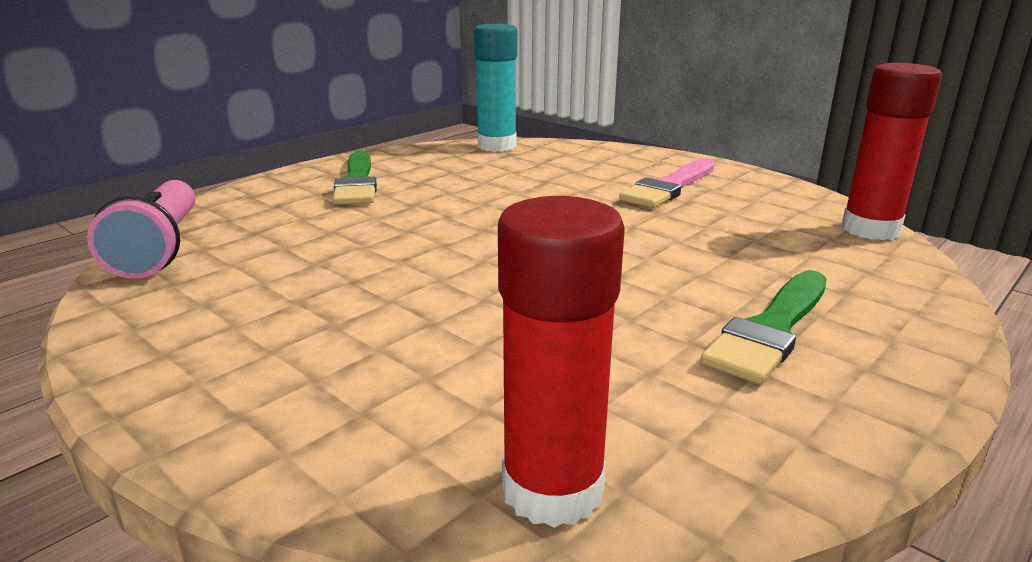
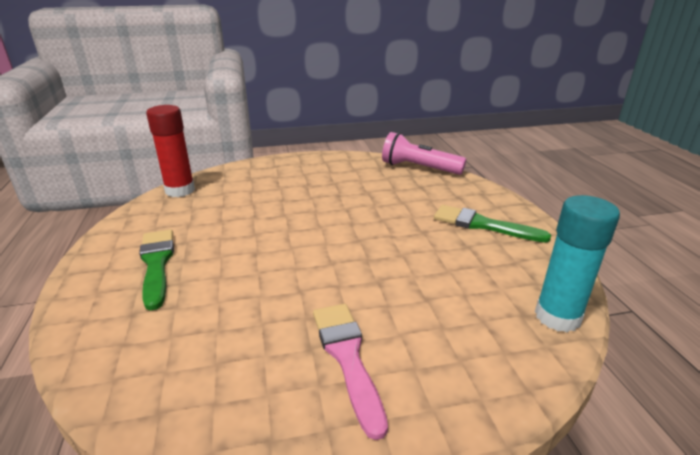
camera: 125 degrees right, 5 degrees up
(870, 229) = (138, 410): red glue stick -> none

